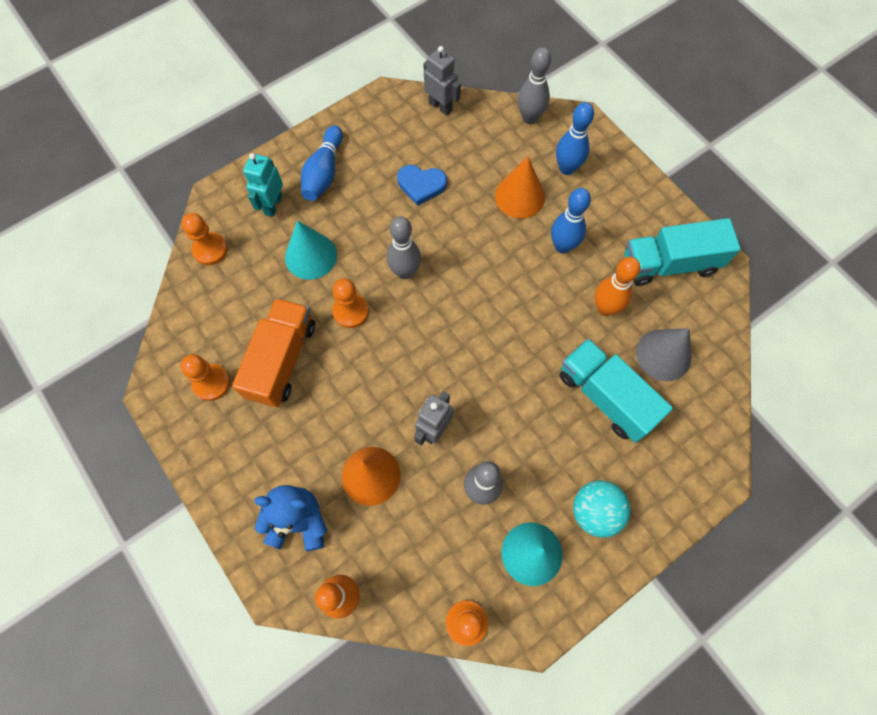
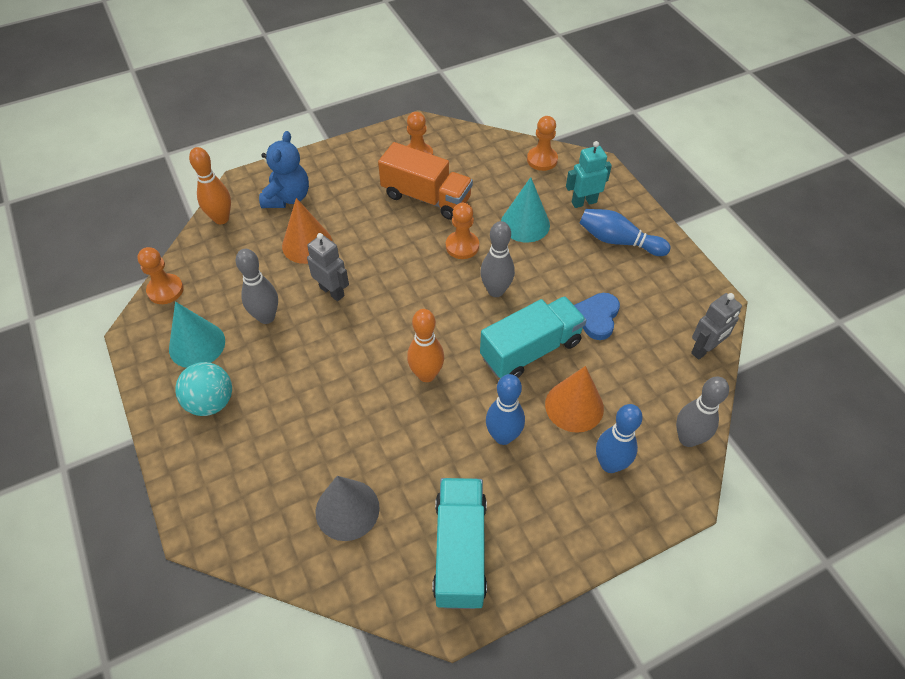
camera: 100 degrees right, 15 degrees down
(273, 205) = (584, 202): turquoise robot -> turquoise robot turned 45 degrees counterclockwise
(605, 308) = (417, 462): orange bowling pin -> orange bowling pin (426, 374)
(605, 396) = (318, 438): turquoise truck -> turquoise truck (530, 350)

